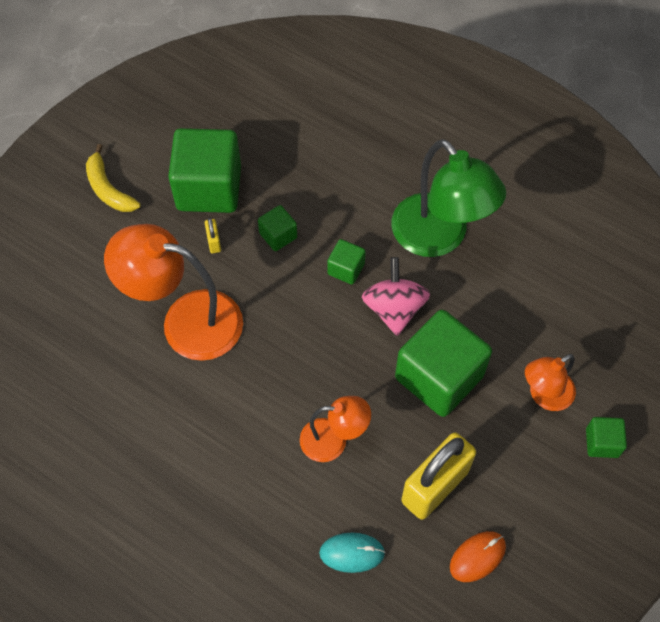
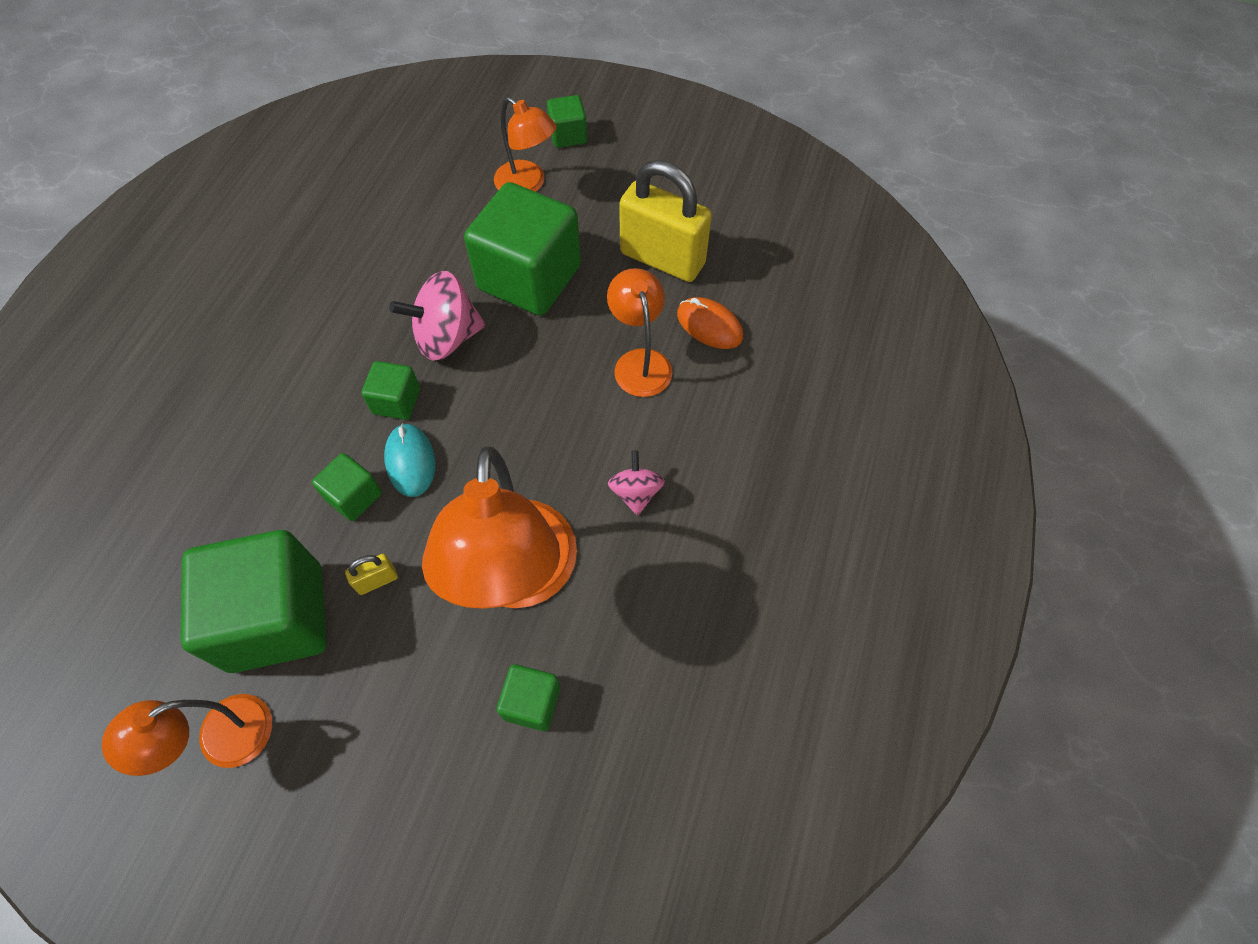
camera: 105 degrees left, 0 degrees up
(104, 314) = (532, 702): none -> green cube
(108, 189) = (291, 786): yellow banana -> none
(147, 158) = (220, 740): none -> orange lamp
(223, 408) = (636, 493): none -> pink spinning top
(352, 553) = (764, 316): turquoise mouse -> turquoise mouse (410, 461)
(439, 237) = (333, 310): green lamp -> none
(477, 557) = (724, 212): orange mouse -> orange mouse (709, 326)

